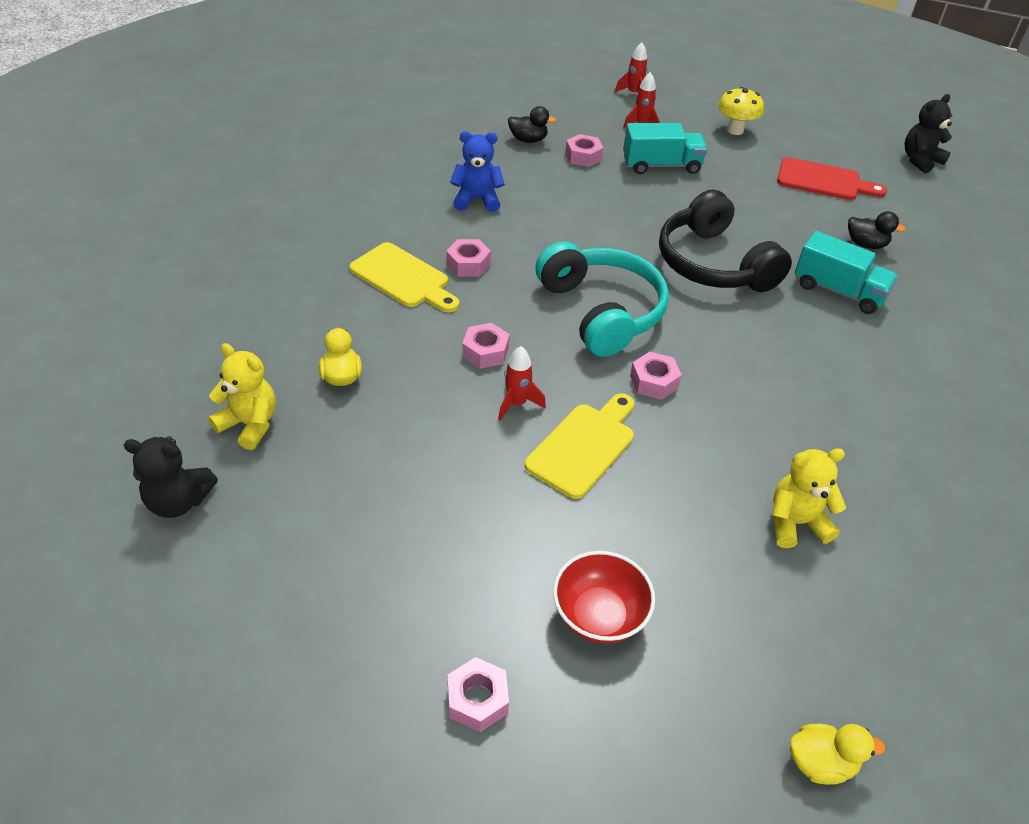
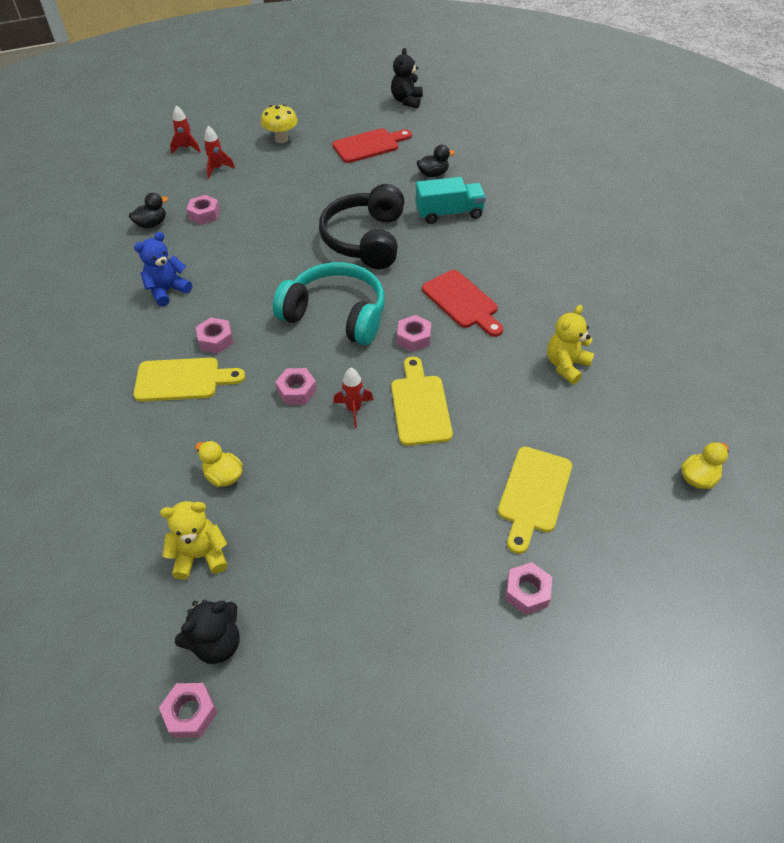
camera: 40 degrees left, 5 degrees up
(98, 536) = (190, 713): none -> pink nut
(599, 616) = (533, 494): red bowl -> yellow cutting board
(661, 165) = (262, 191): turquoise truck -> none
(714, 263) = (366, 239): black headphones -> black headphones turned 75 degrees clockwise
(748, 382) = (462, 302): none -> red cutting board

